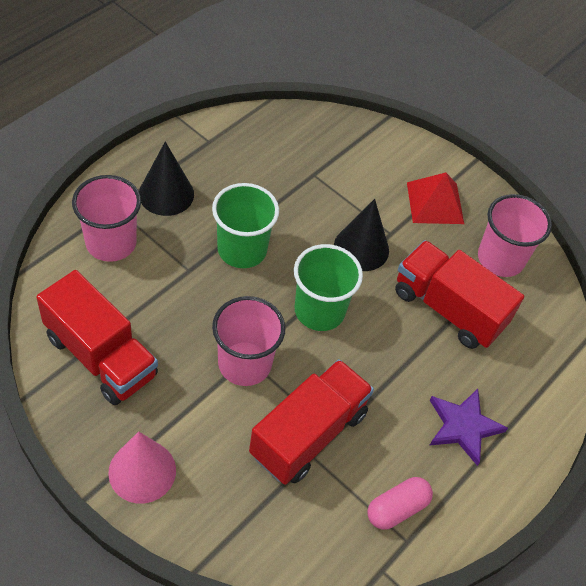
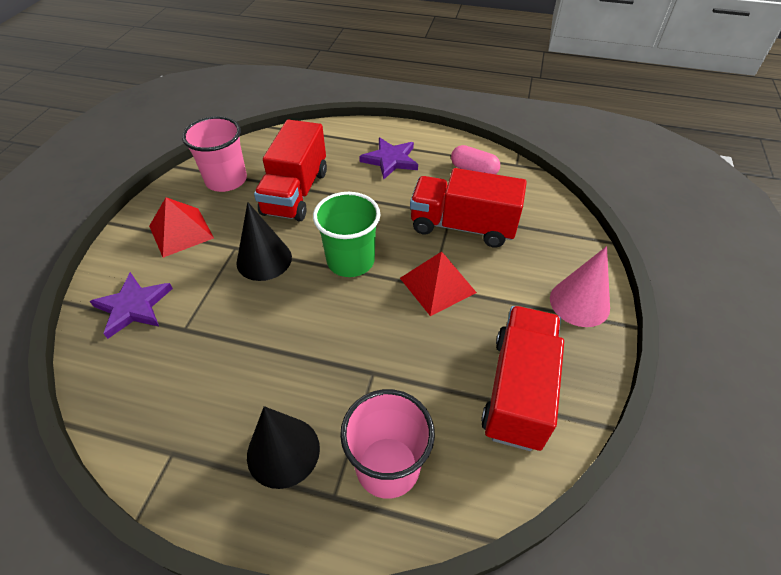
camera: 110 degrees left, 5 degrees down
(242, 250) = (320, 342): green cup -> none
(244, 363) = (438, 285): pink cup -> red pyramid
(357, 152) = (133, 307): none -> purple star

